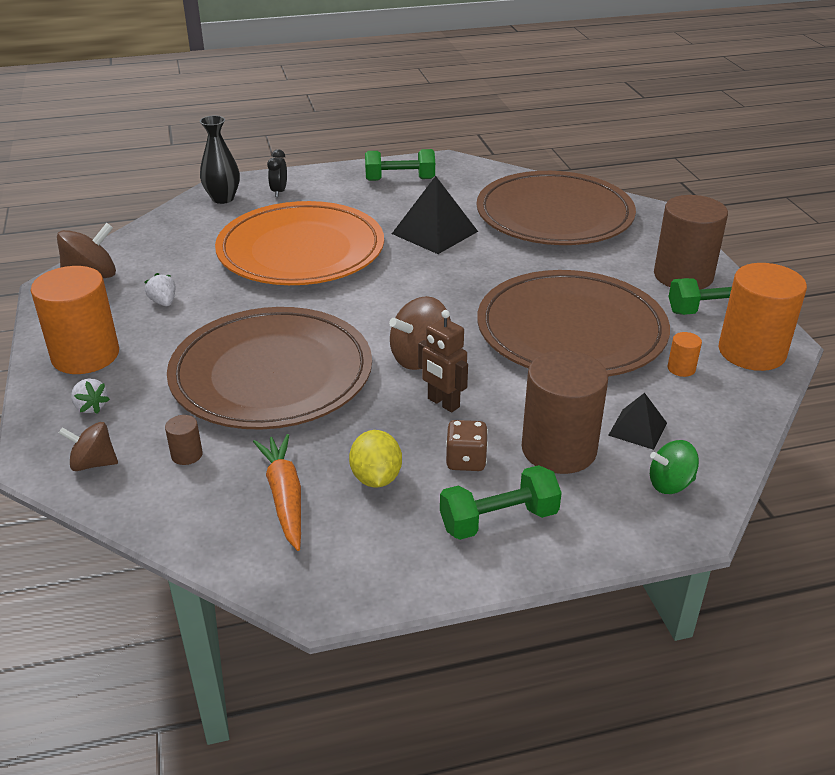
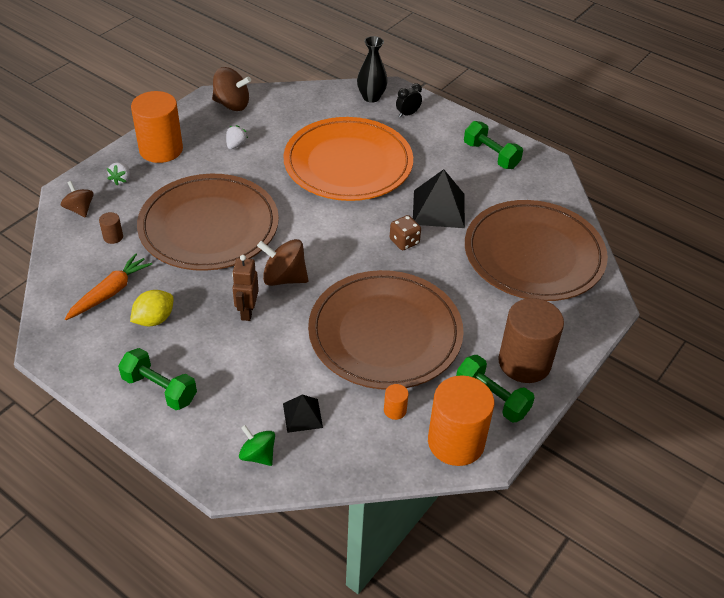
camera: 50 degrees right, 10 degrees up
(466, 460) = (201, 349): brown dice -> brown dice (404, 242)
(559, 449) = (247, 386): brown cylinder -> none

